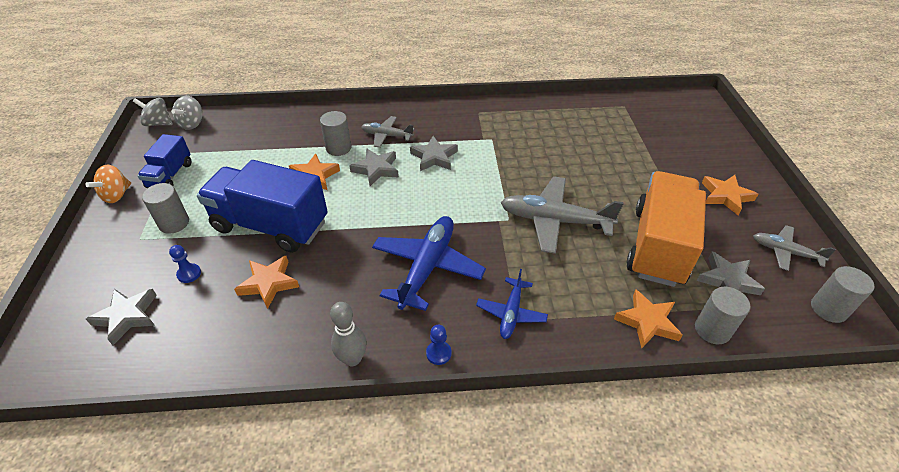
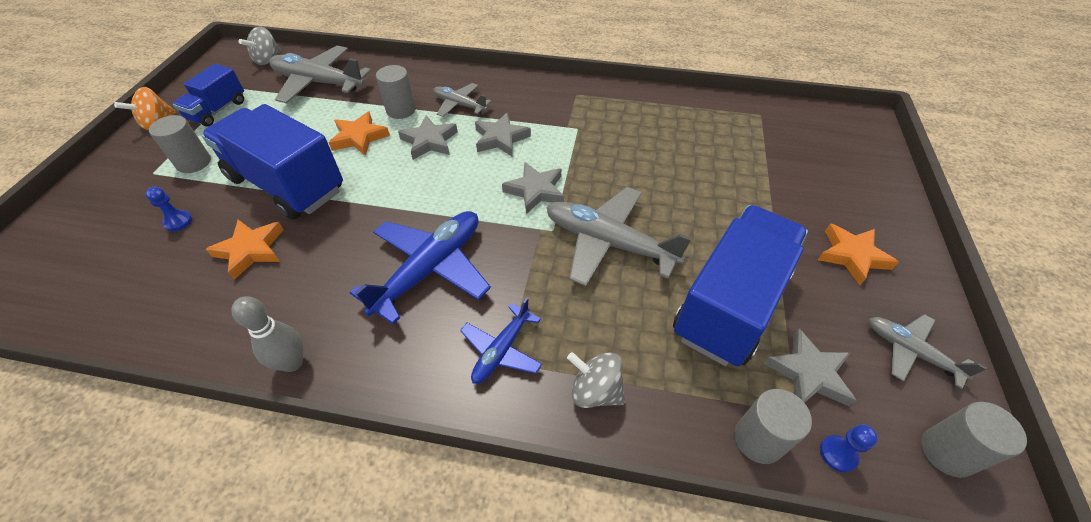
camera: 15 degrees right, 5 degrees up
(127, 316) = (95, 256): grey star -> grey star (535, 191)
(158, 123) = (236, 54): grey spinning top -> grey spinning top (595, 391)
(252, 136) = (318, 83): none -> grey plane
(438, 353) = (391, 381): blue pawn -> blue pawn (838, 454)
(647, 322) = (672, 405): orange star -> none
(658, 246) = (730, 304): orange truck -> blue truck

